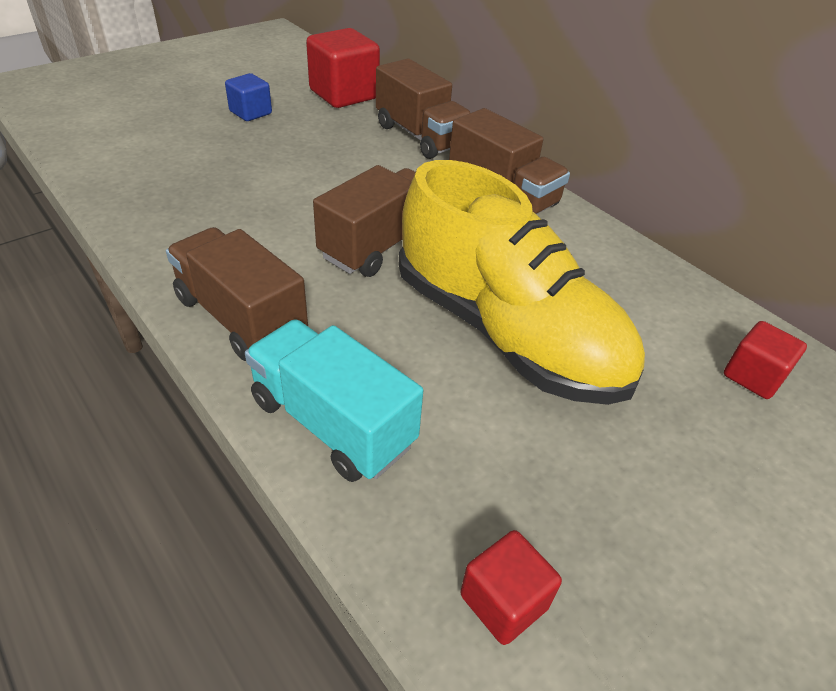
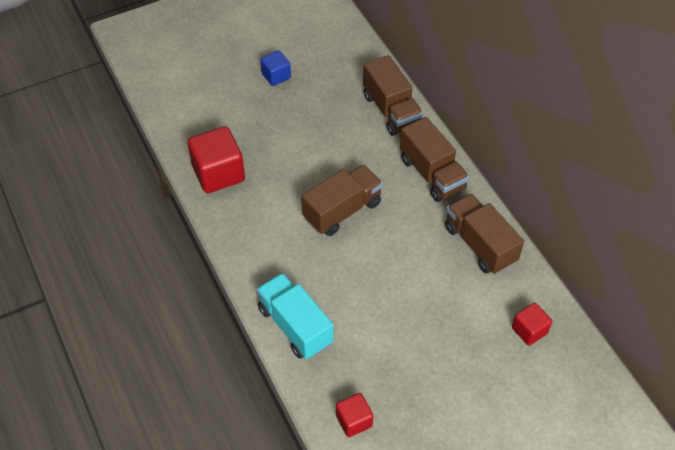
camera: 15 degrees right, 10 degrees up
(241, 317) = (256, 256): brown truck -> brown truck (480, 244)
(344, 94) = (345, 58): red cube -> red cube (218, 173)
(506, 333) = (399, 284): yellow shoe -> none

